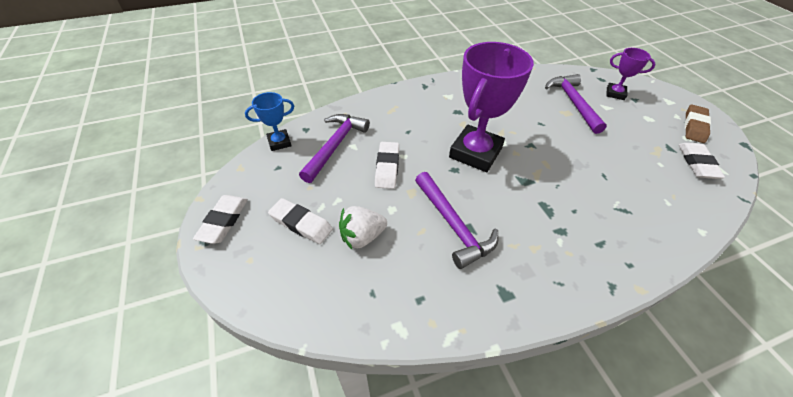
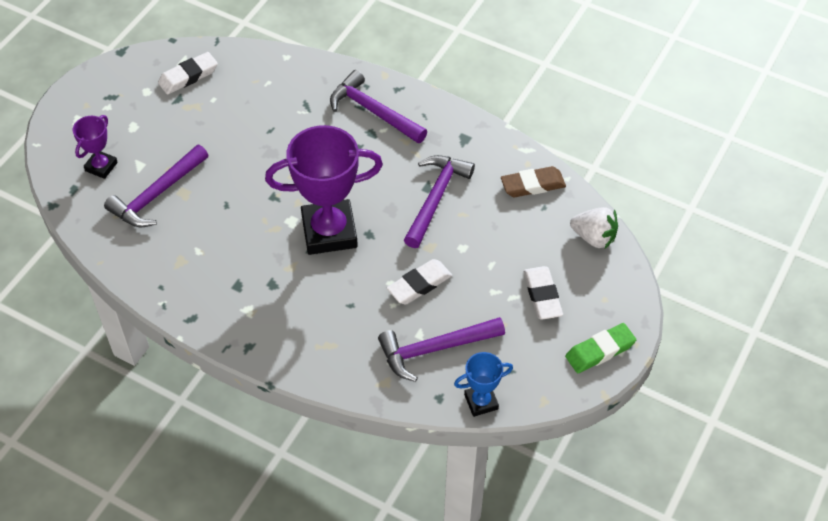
camera: 130 degrees left, 5 degrees up
(223, 221) = (600, 351): white eraser -> green eraser
(279, 142) = (481, 402): blue trophy -> blue trophy turned 45 degrees counterclockwise
(362, 237) = (509, 246): white strawberry -> white strawberry (593, 237)
(588, 248) = (373, 111): none -> purple hammer
(615, 93) = (101, 166): purple trophy -> purple trophy turned 45 degrees clockwise
(694, 126) = (118, 90): brown eraser -> brown eraser (532, 185)

